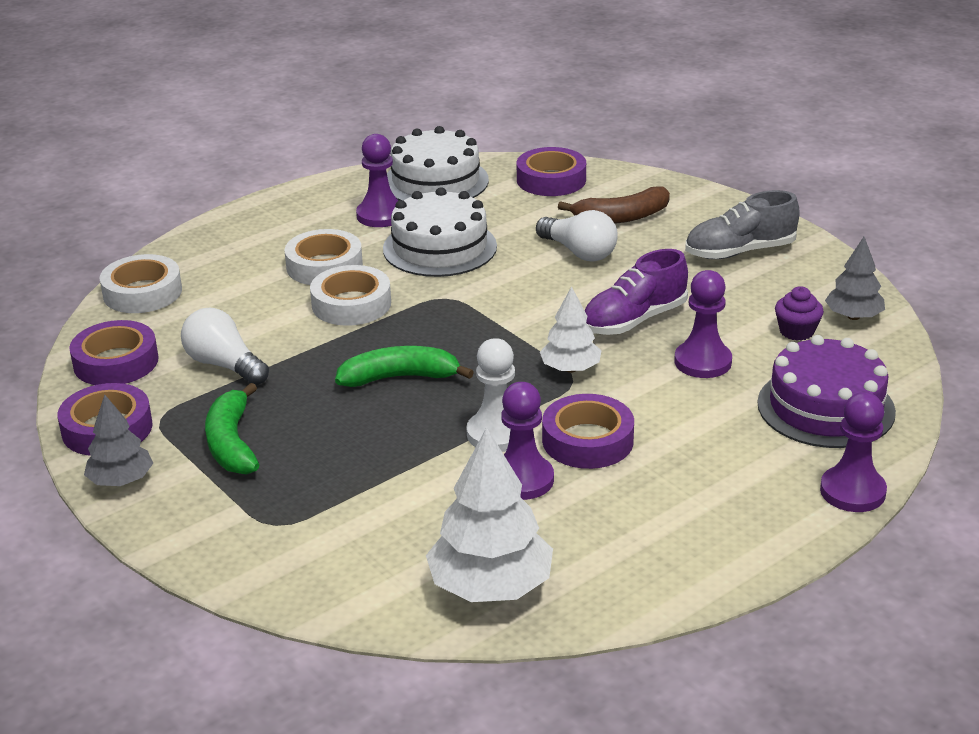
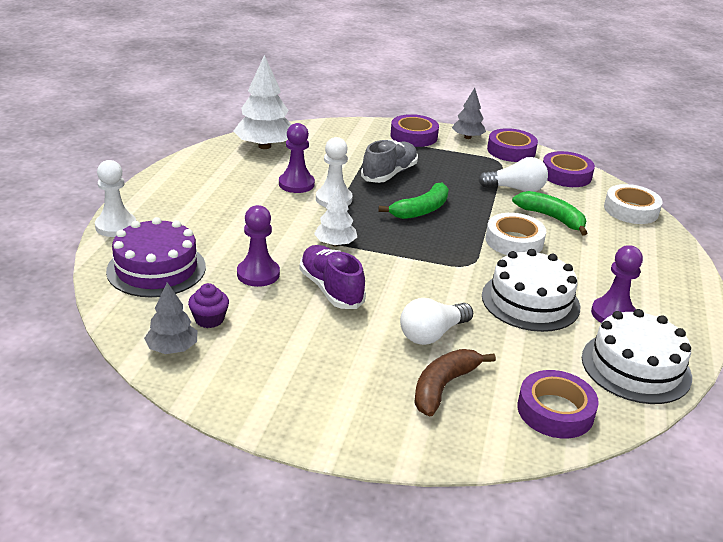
camera: 140 degrees right, 0 degrees up
(232, 443) = (449, 161): green banana -> green banana (552, 218)
(324, 266) = (573, 260): white tape -> none
(579, 252) = (432, 334): white light bulb -> white light bulb turned 45 degrees counterclockwise
(587, 440) = (283, 209): purple tape -> purple tape (413, 136)
(634, 320) = (331, 289): purple shoe -> purple shoe turned 45 degrees counterclockwise
(740, 252) = (309, 385): grey shoe -> grey shoe (389, 174)
(852, 491) = (116, 226): purple pawn -> white pawn

